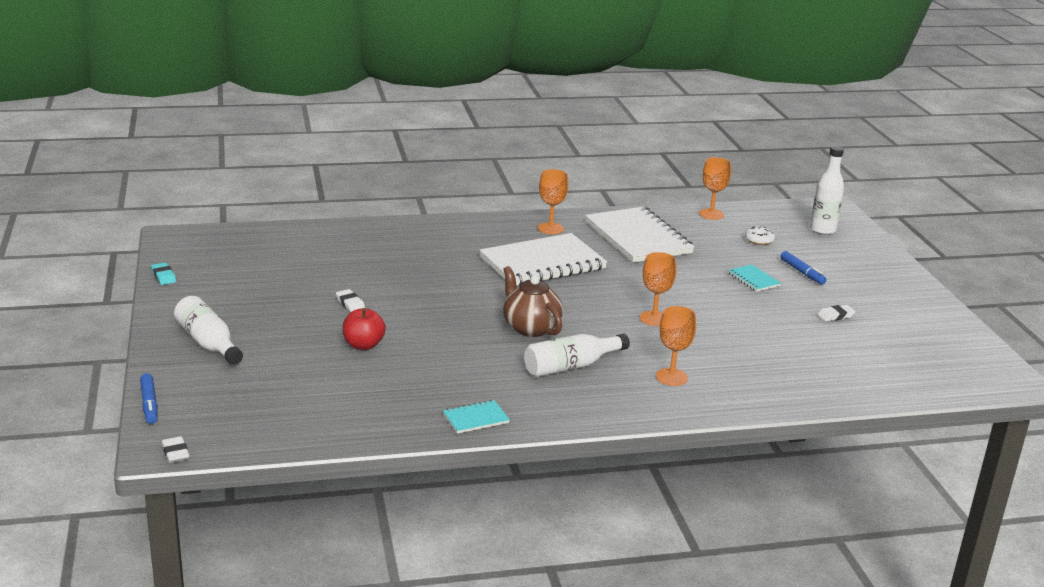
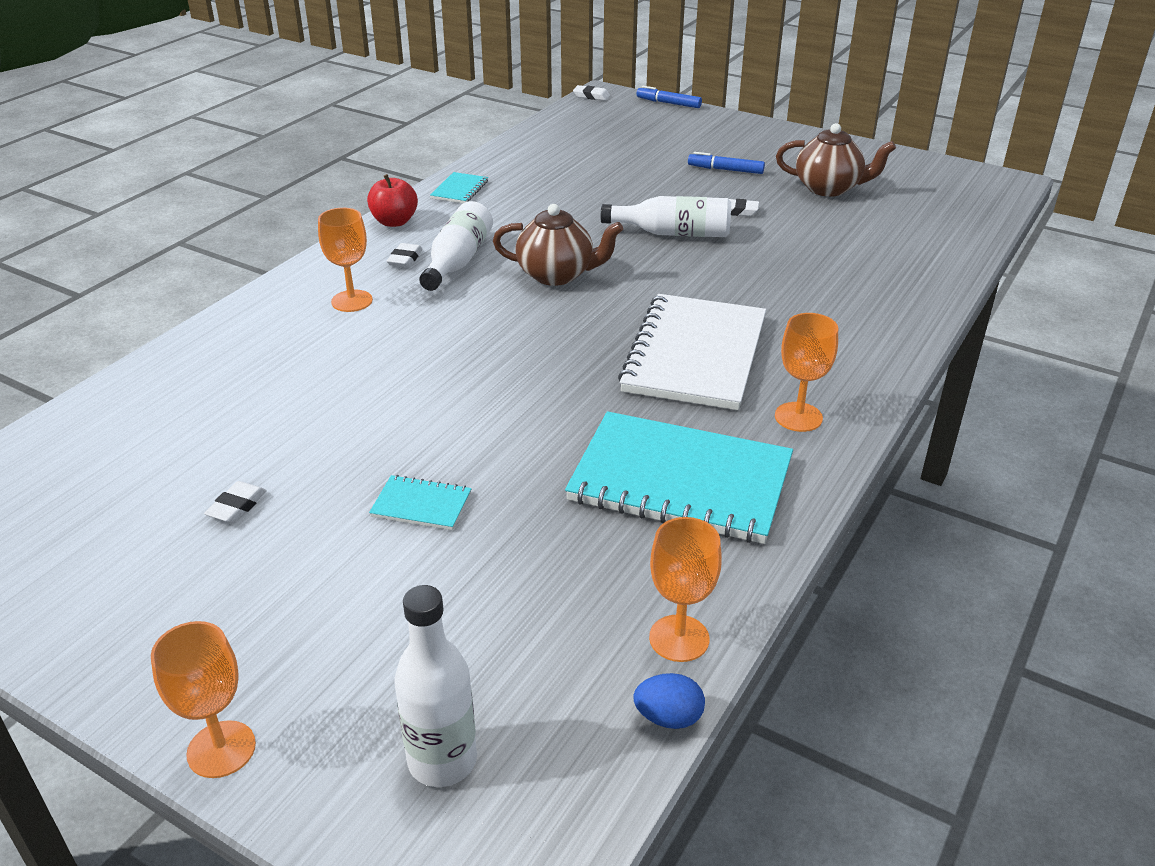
camera: 135 degrees right, 10 degrees up
(163, 276) = (900, 155): turquoise eraser -> none
(208, 343) = (737, 140): white bottle -> white bottle (673, 233)
(265, 285) = (829, 188): none -> brown teapot
(363, 345) = (645, 190): red apple -> red apple (394, 222)
(600, 386) = (405, 259): none -> white eraser
(638, 238) = (680, 481): white notebook -> turquoise notebook
(654, 318) = (460, 356): orange goblet -> orange goblet (221, 749)
(741, 207) = (668, 717): none -> blue egg
(759, 240) = (518, 620): white donut -> none
(802, 272) = (365, 577): blue marker -> blue marker (725, 170)

